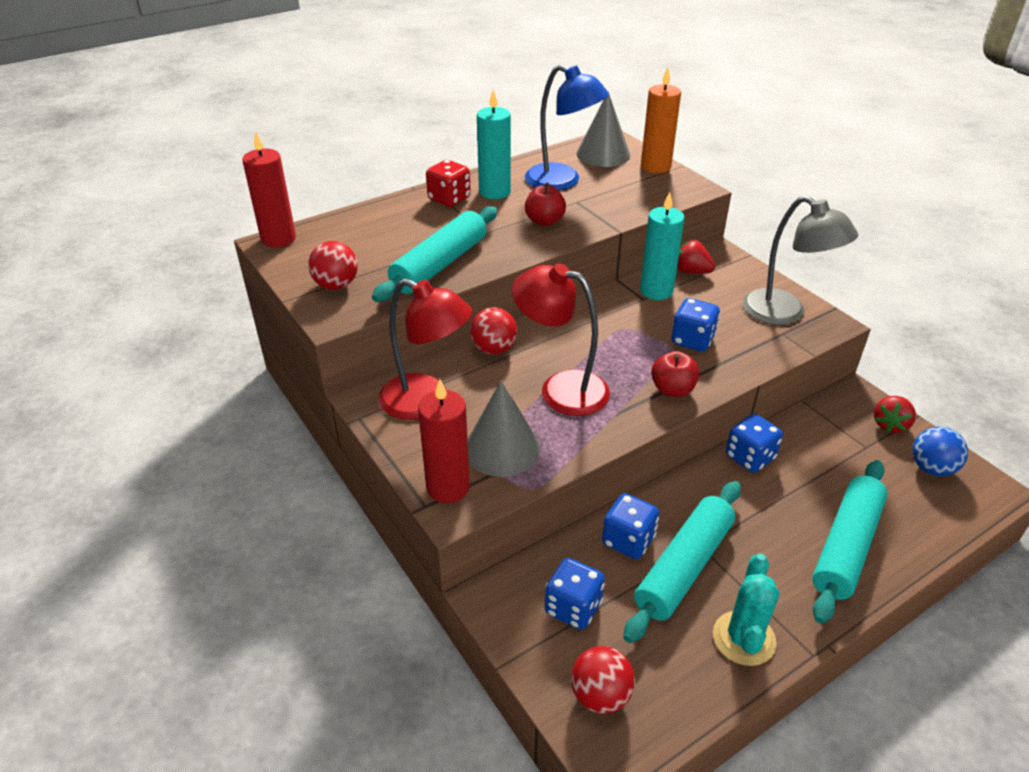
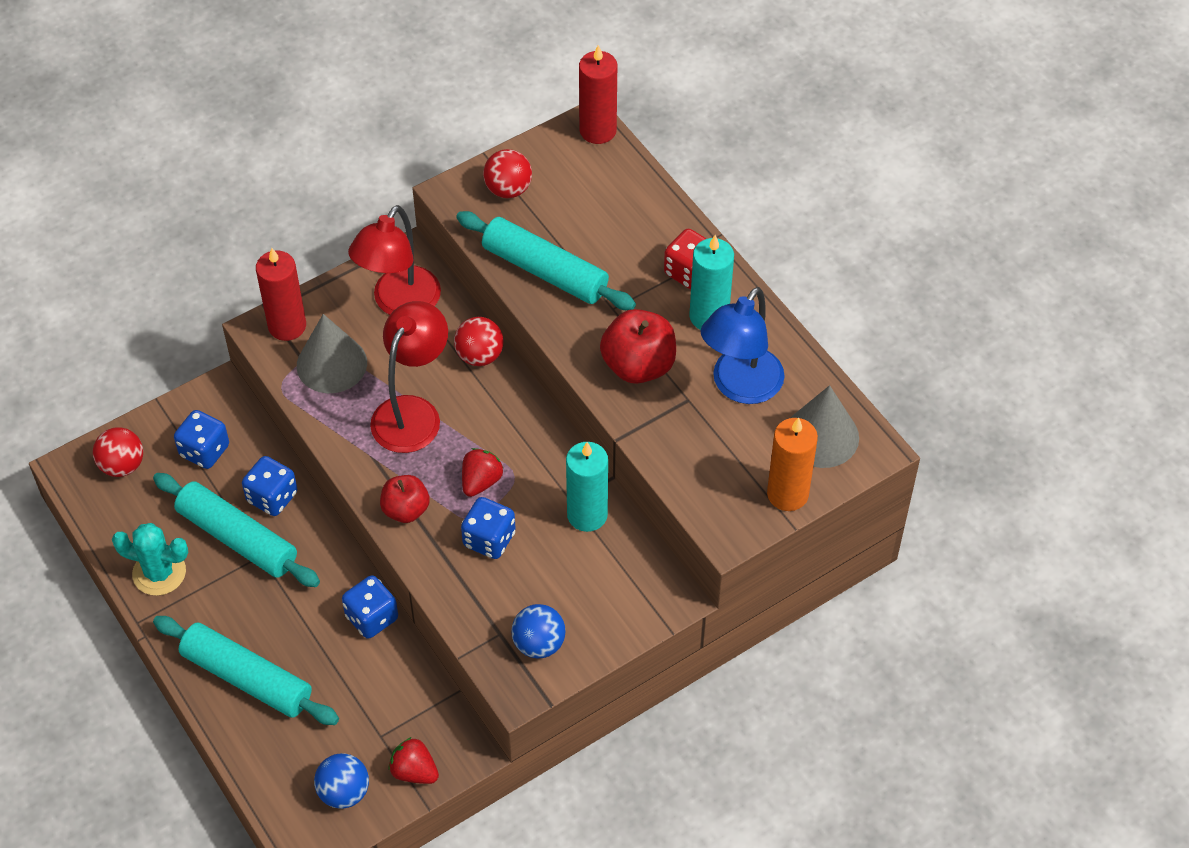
camera: 90 degrees right, 15 degrees up
(544, 221) = (638, 365): red apple -> red apple, size x1.55
(692, 272) = (629, 558): red strawberry -> red strawberry (481, 481)
(784, 313) = (539, 644): grey lamp -> blue ball

